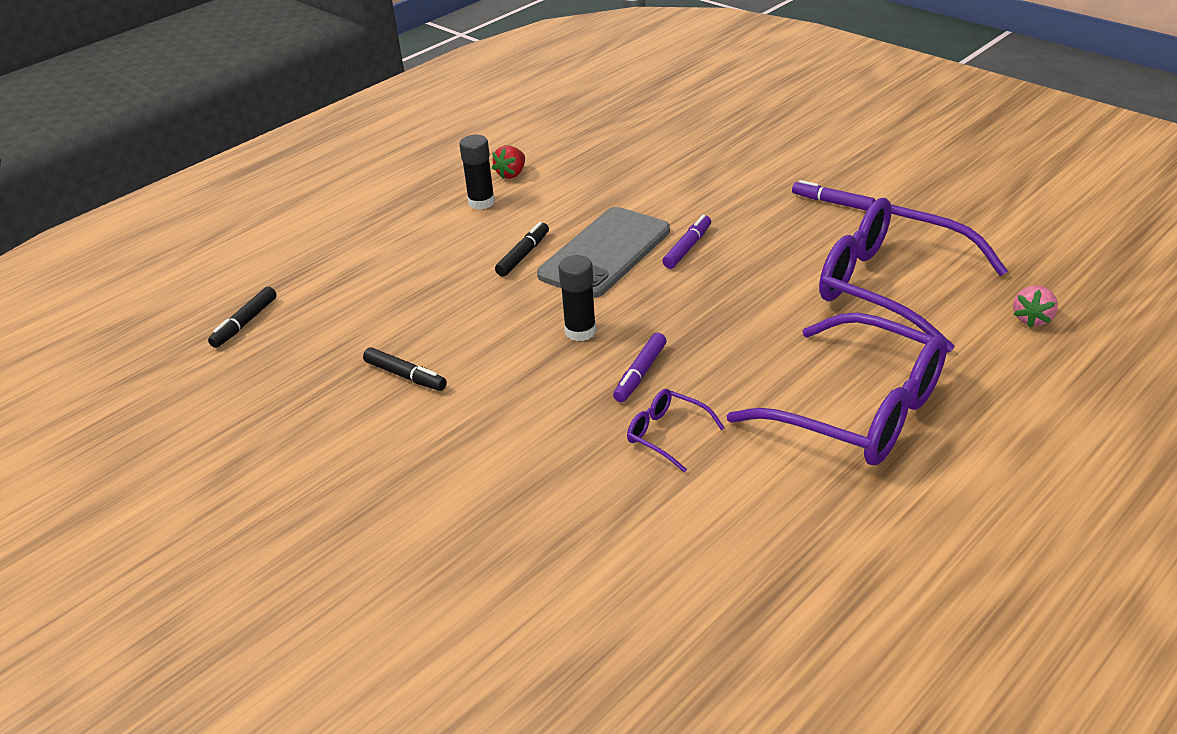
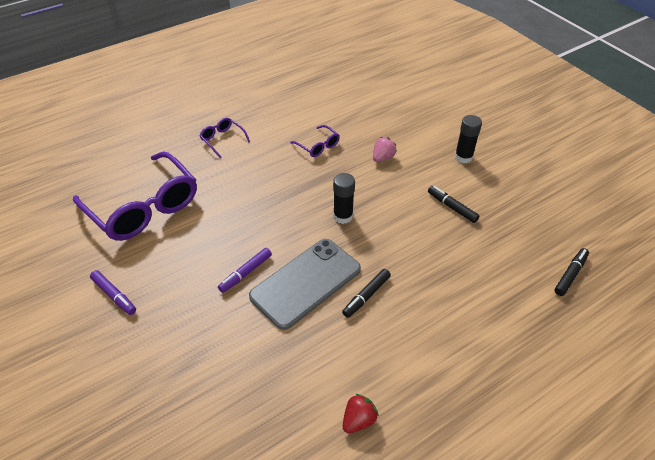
camera: 170 degrees left, 10 degrees up
(481, 202) = (392, 378): black glue stick -> black glue stick (463, 157)
(640, 373) = (318, 181): purple marker -> none
(858, 410) = (222, 140): purple glasses -> purple glasses, size x0.43
(1032, 319) = (94, 169): pink strawberry -> pink strawberry (383, 157)

